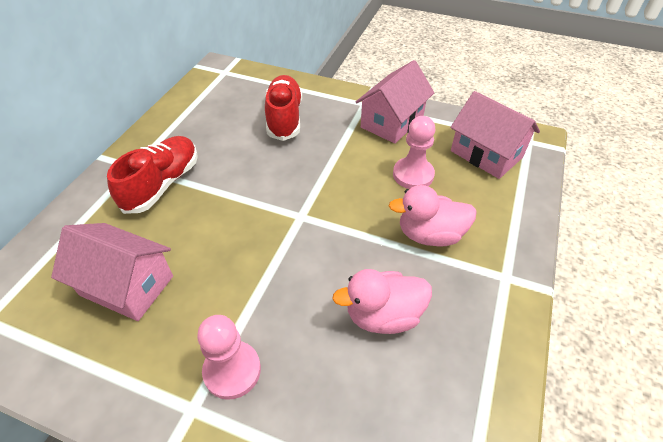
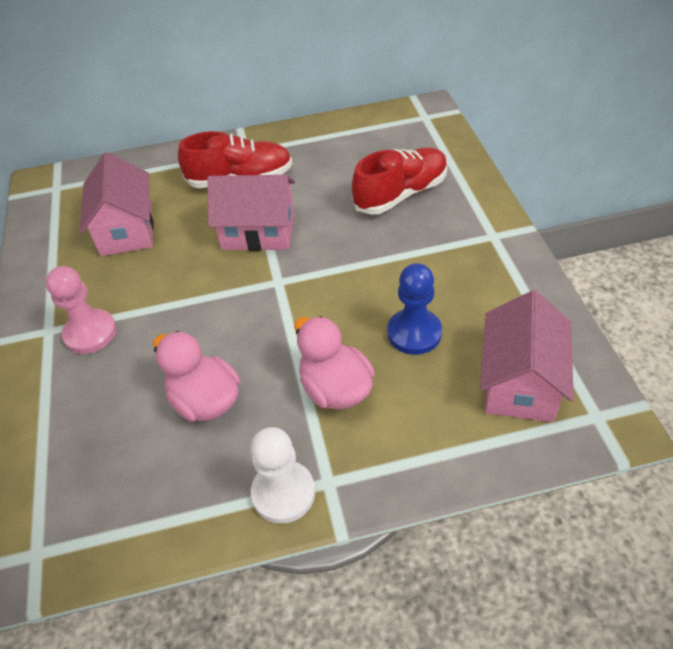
camera: 60 degrees right, 0 degrees up
(392, 122) = (486, 273): pink house -> pink house (258, 232)
(413, 175) = (414, 333): pink pawn -> blue pawn
(501, 306) = (283, 493): none -> white pawn

